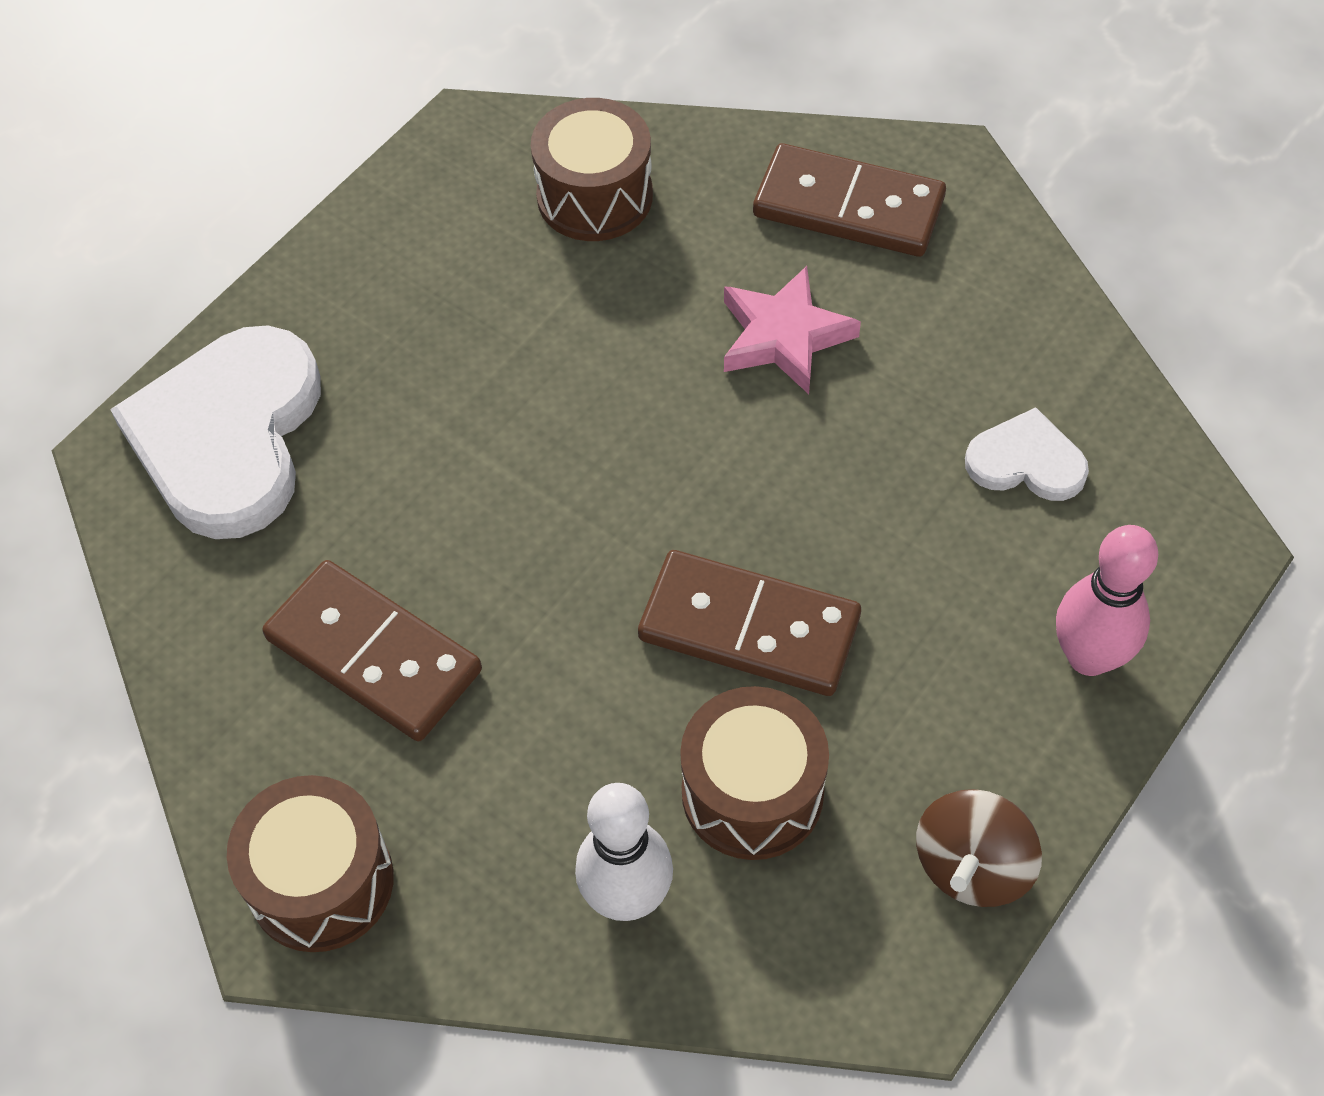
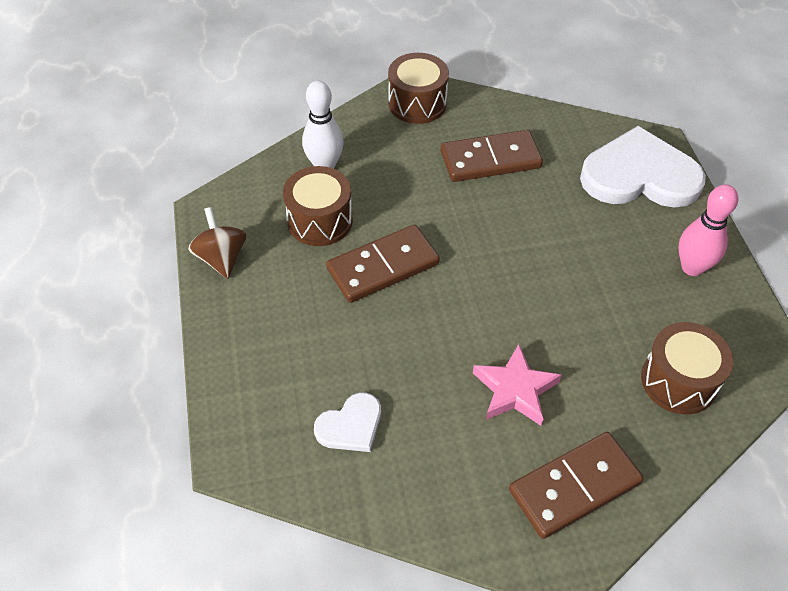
camera: 130 degrees right, 5 degrees down
(228, 435) = (639, 175): white heart -> white heart turned 45 degrees counterclockwise
(1089, 657) = (245, 363): pink bowling pin -> pink bowling pin (692, 267)

